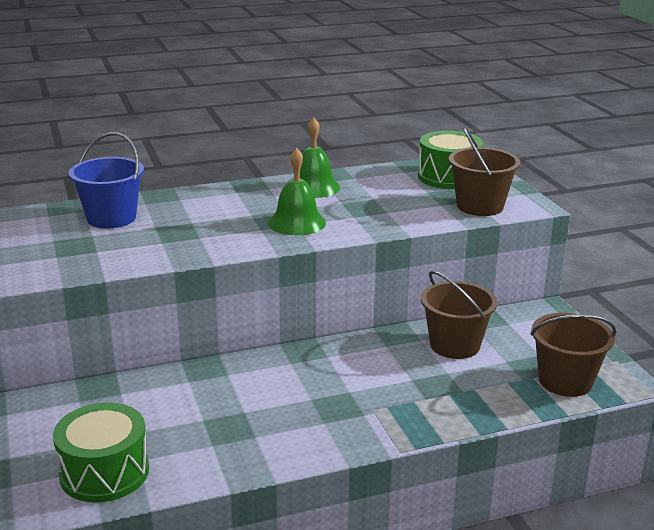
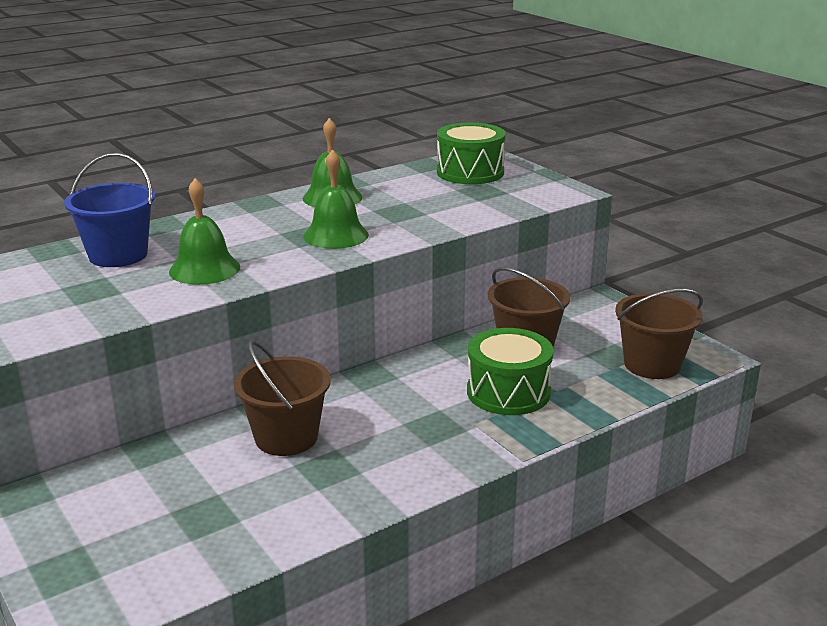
camera: 15 degrees left, 0 degrees up
(104, 472) = (208, 540): green drum -> green drum (508, 392)
(172, 239) = (204, 269): none -> green bell
(480, 206) = (519, 197): brown bucket -> brown bucket (286, 437)

